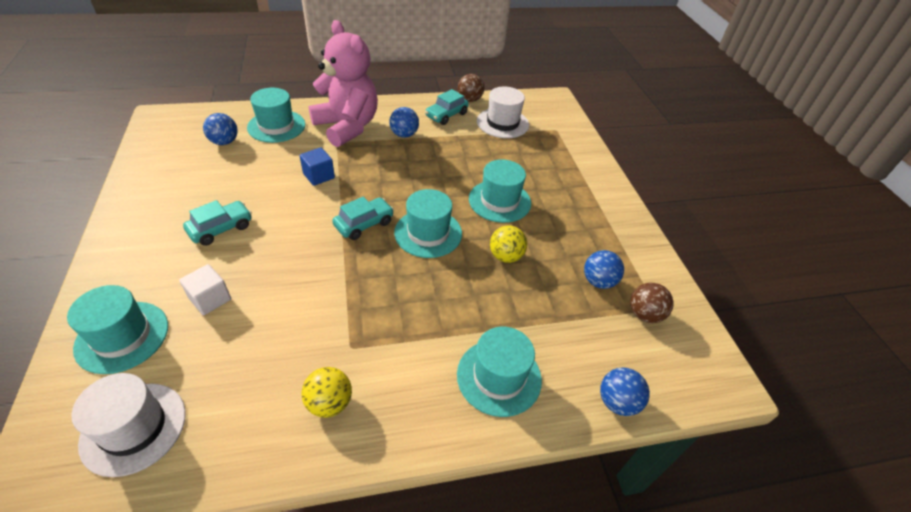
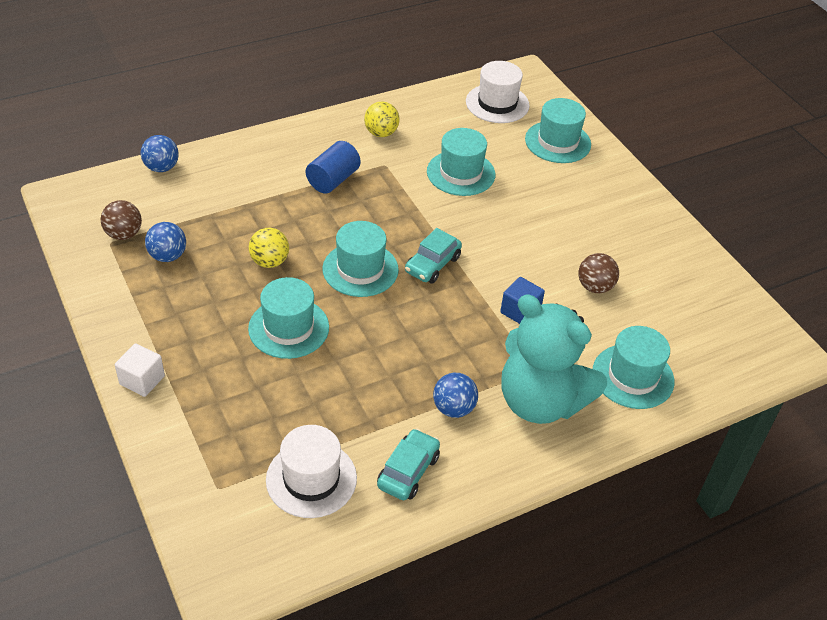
camera: 165 degrees right, 0 degrees up
(210, 299) = (519, 175): white cube -> white cube (142, 380)
(221, 229) = (567, 230): turquoise car -> none
(224, 142) = (669, 333): blue ball -> none
(347, 127) = (540, 401): pink teddy bear -> turquoise teddy bear
(418, 338) = (333, 180): none -> blue cylinder
(469, 99) = (382, 526): brown ball -> brown ball (595, 287)
(499, 377) = (259, 167): turquoise hat -> turquoise hat (461, 173)

